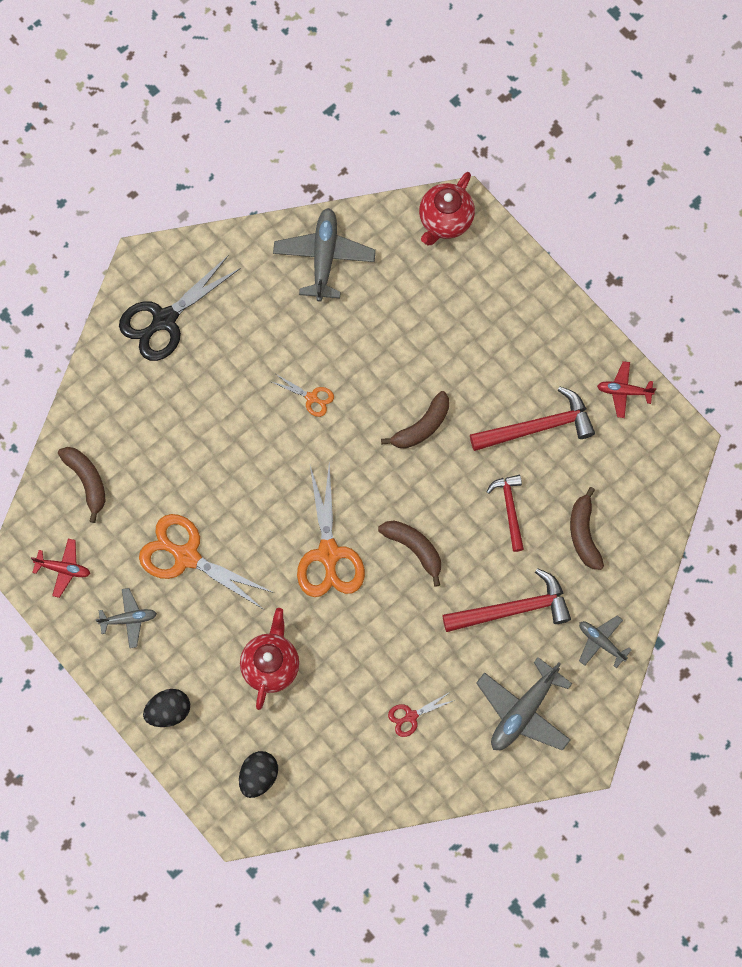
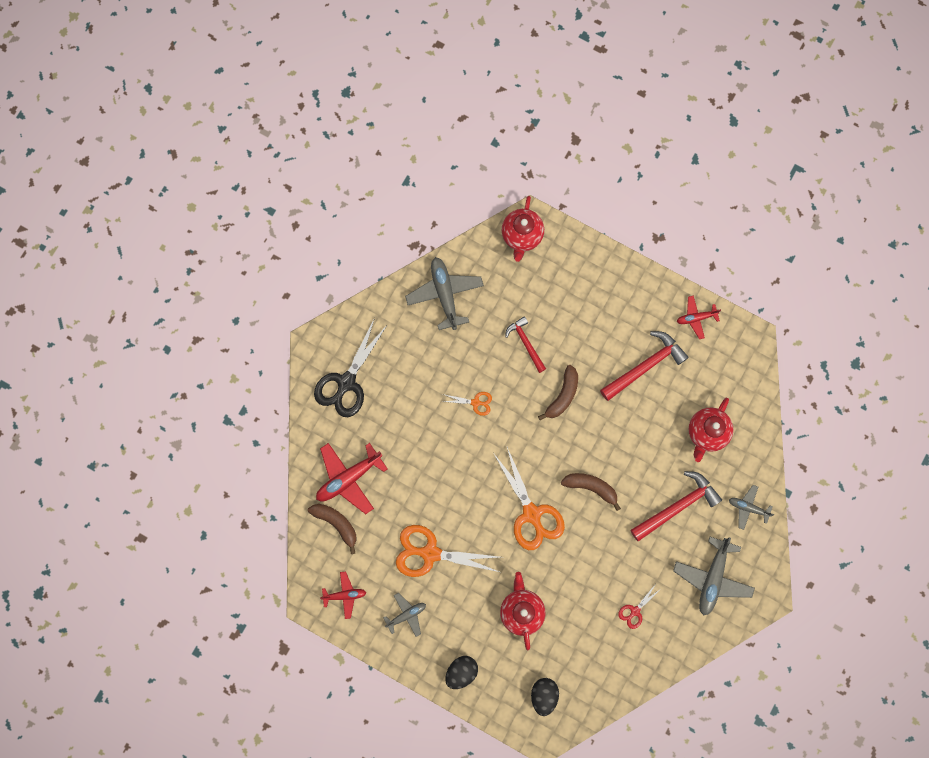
camera: 20 degrees left, 5 degrees up
(123, 433) = (349, 478): none -> red plane
(510, 509) = (648, 434): red hammer -> red hammer (526, 343)
(584, 534) = (706, 433): brown banana -> red teapot

